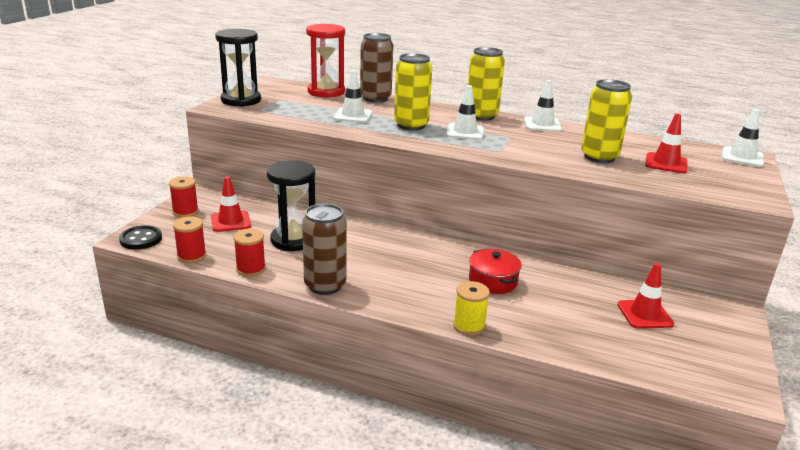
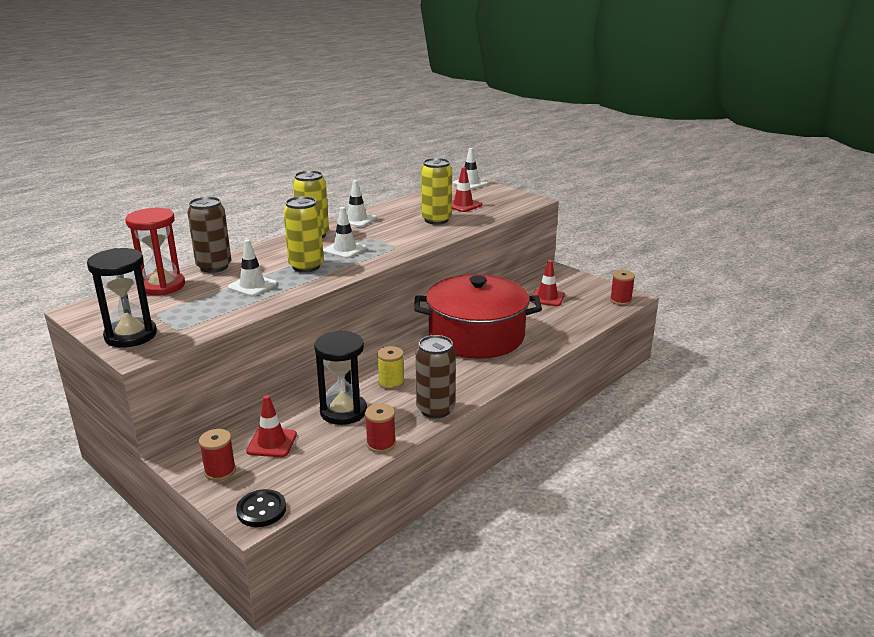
camera: 65 degrees left, 0 degrees up
(191, 256) = (328, 477): red spool -> red spool (620, 300)
(469, 326) = (528, 360): yellow spool -> yellow spool (391, 382)
(493, 281) = (476, 336): red pot -> red pot, size x2.42

